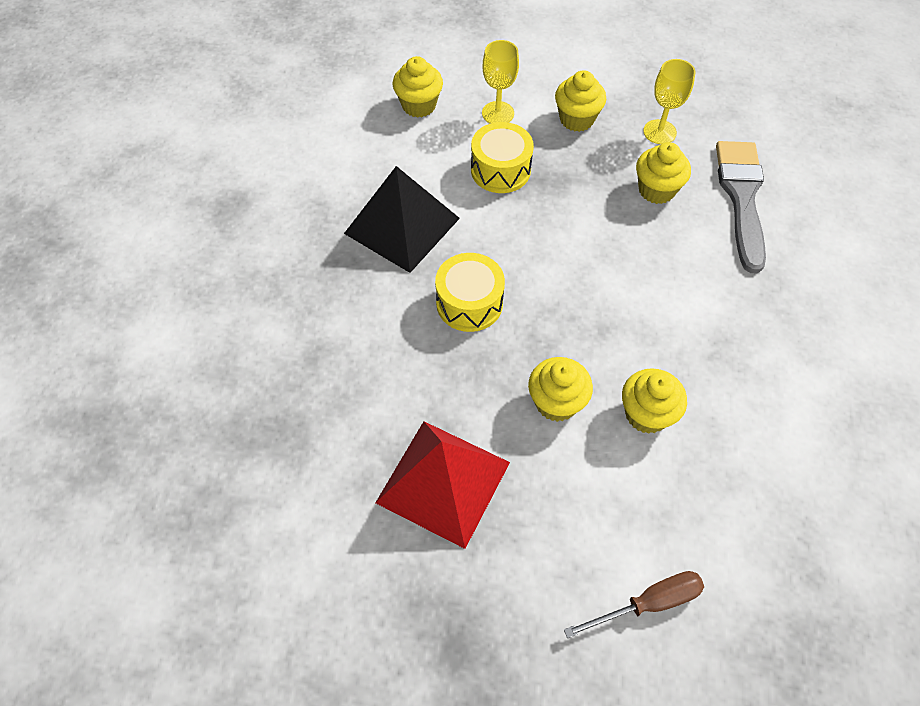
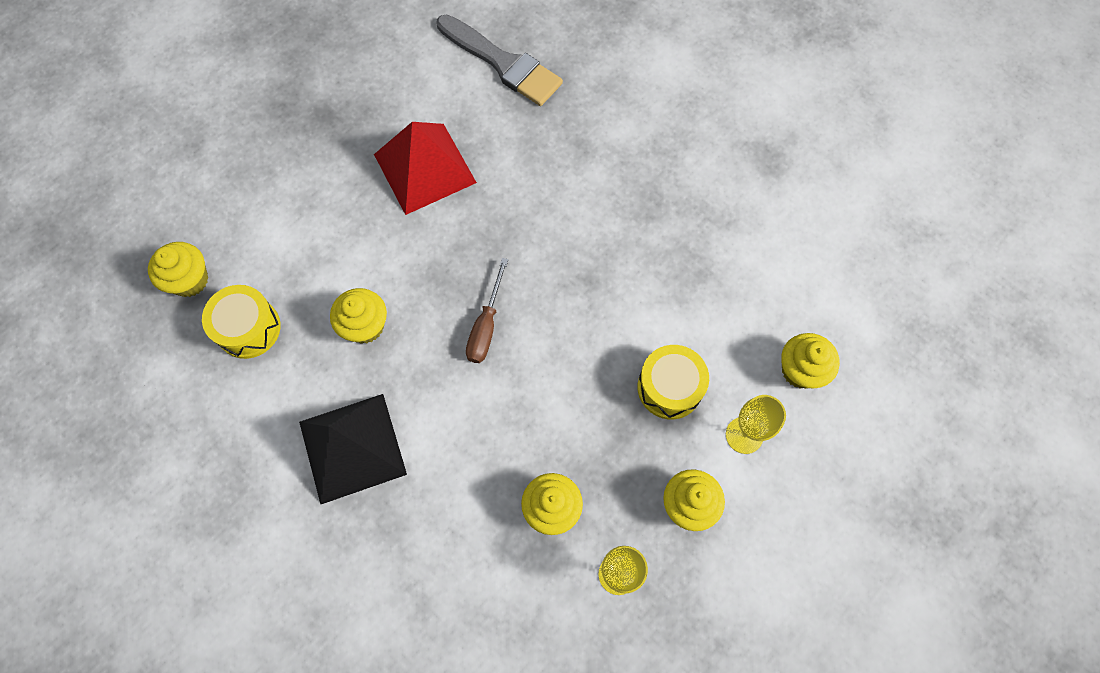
camera: 125 degrees right, 10 degrees up
(402, 225) = (660, 270): black pyramid -> black pyramid (352, 448)
(469, 303) = (548, 271): yellow drum -> yellow drum (248, 328)
(556, 402) = (422, 273): yellow cupcake -> yellow cupcake (190, 280)
(648, 603) = (256, 230): brown screwdriver -> brown screwdriver (486, 326)
(741, 197) = (487, 581): grey brush -> grey brush (503, 63)

